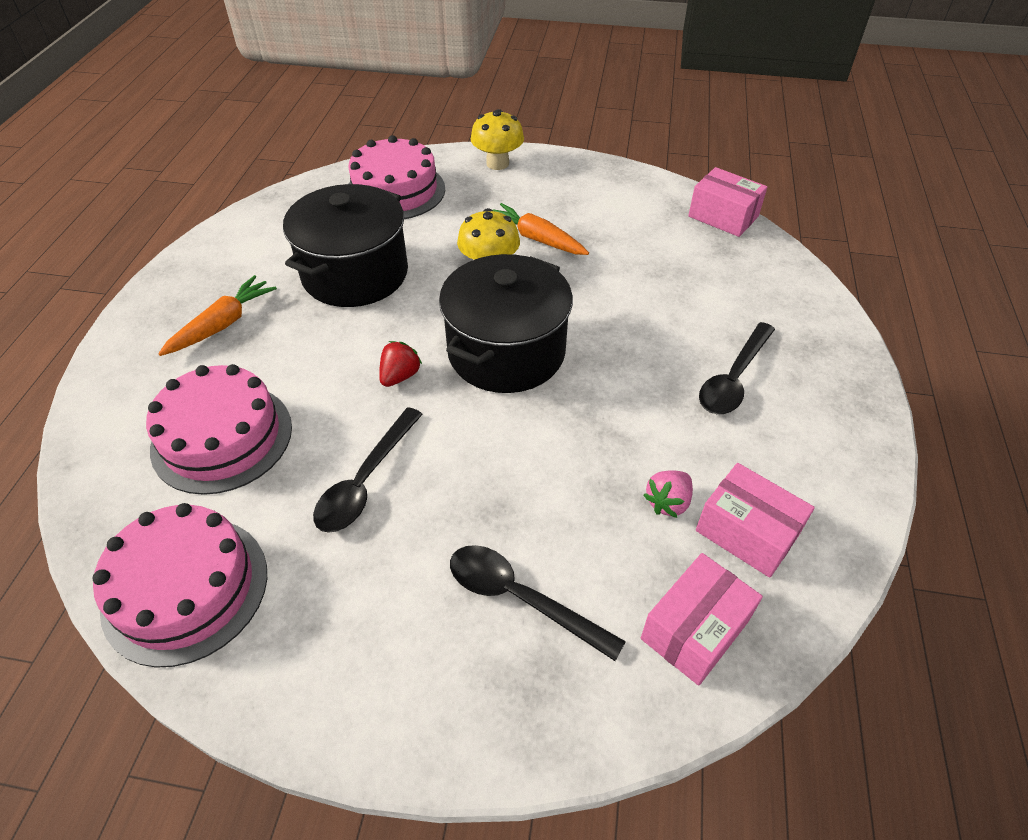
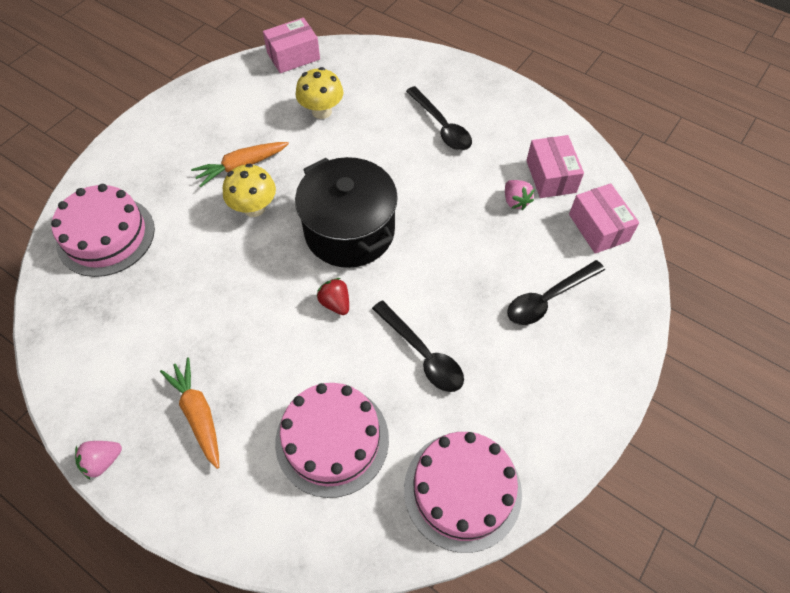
camera: 65 degrees left, 10 degrees up
(156, 284) = (102, 461): none -> pink strawberry
(355, 274) = (199, 298): black pot -> none
(497, 163) = (125, 153): yellow mushroom -> yellow mushroom (321, 111)
(747, 532) = (551, 176): pink box -> pink box turned 75 degrees counterclockwise

